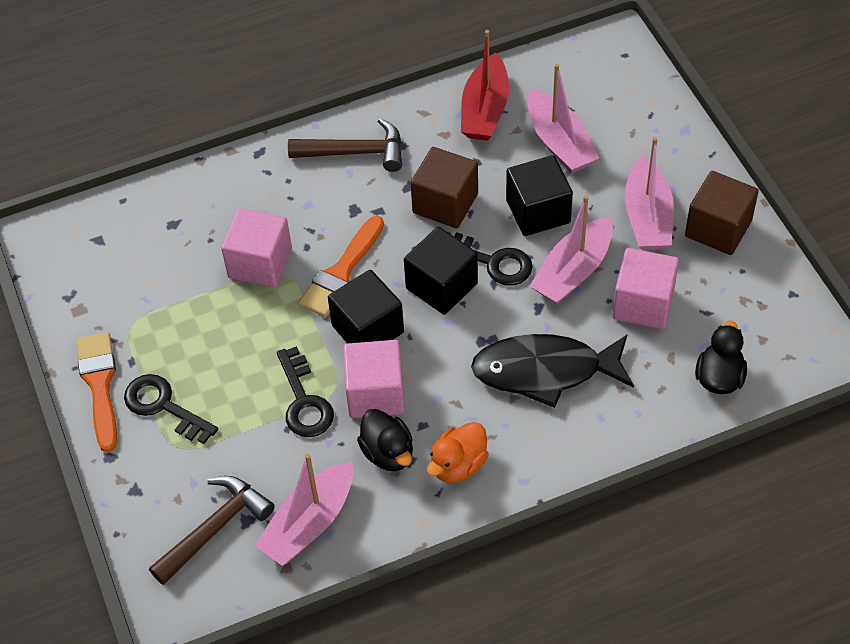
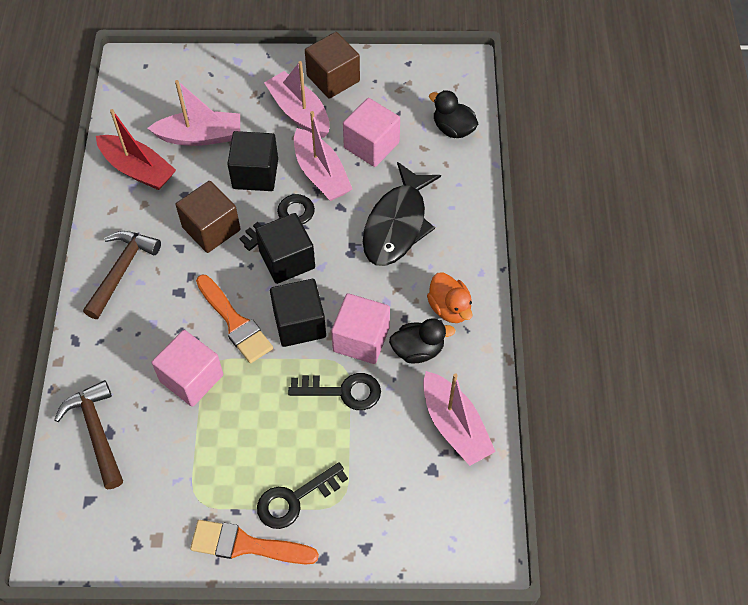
camera: 70 degrees left, 5 degrees up
(215, 528) = (429, 496): brown hammer -> brown hammer (96, 432)
(647, 216) = (299, 112): pink boat -> pink boat turned 150 degrees counterclockwise

